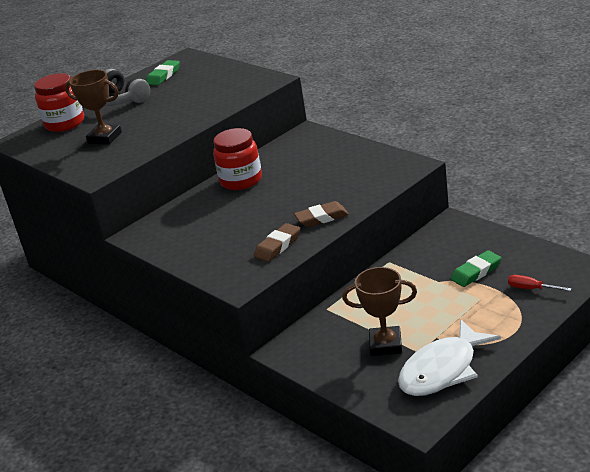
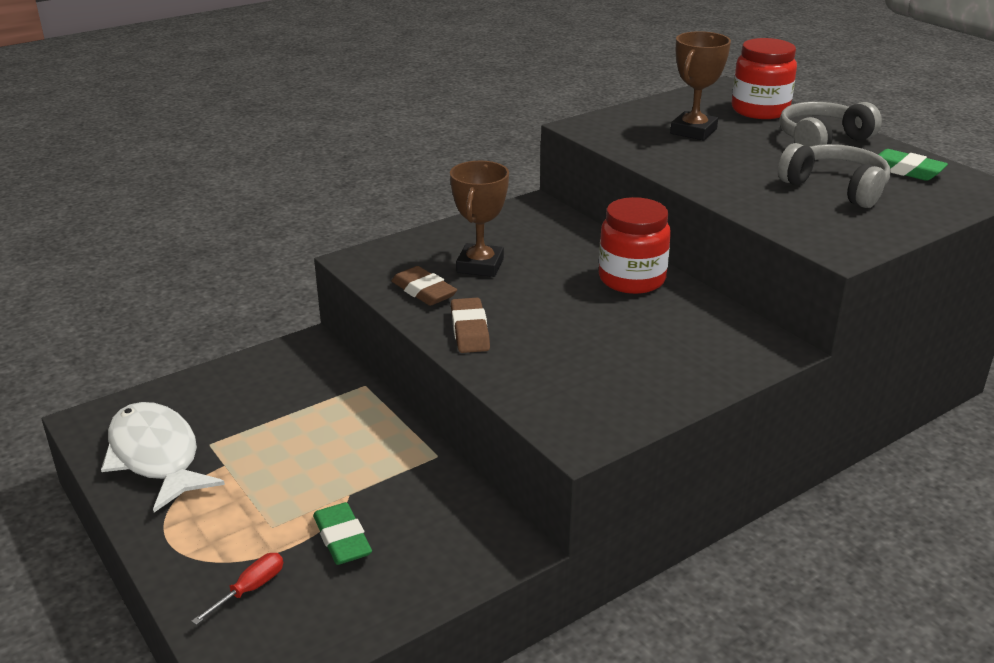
camera: 95 degrees right, 0 degrees up
(192, 89) = (835, 188): none -> grey headphones
(385, 345) = (248, 420): brown trophy -> brown trophy (480, 265)

